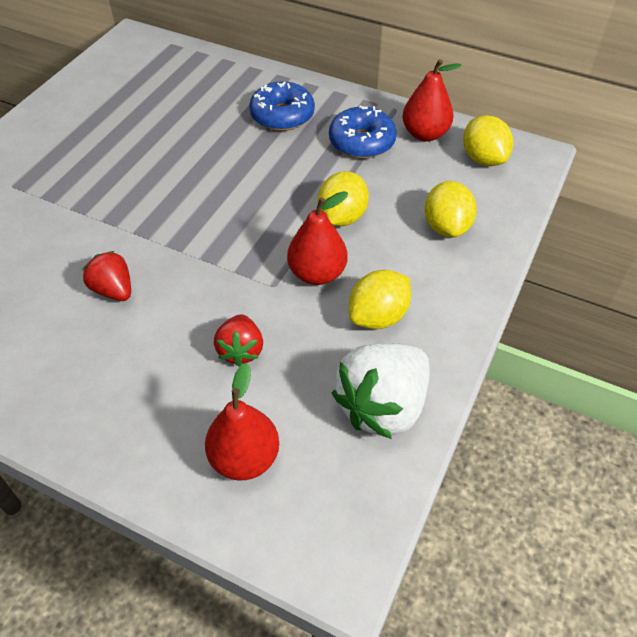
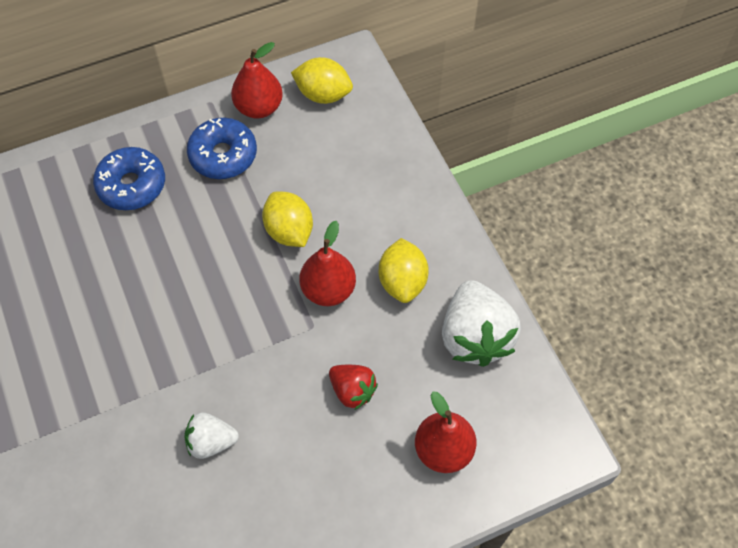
camera: 50 degrees left, 10 degrees up
(114, 290) = (211, 442): red strawberry -> white strawberry
(446, 227) = (364, 174): yellow lemon -> none

